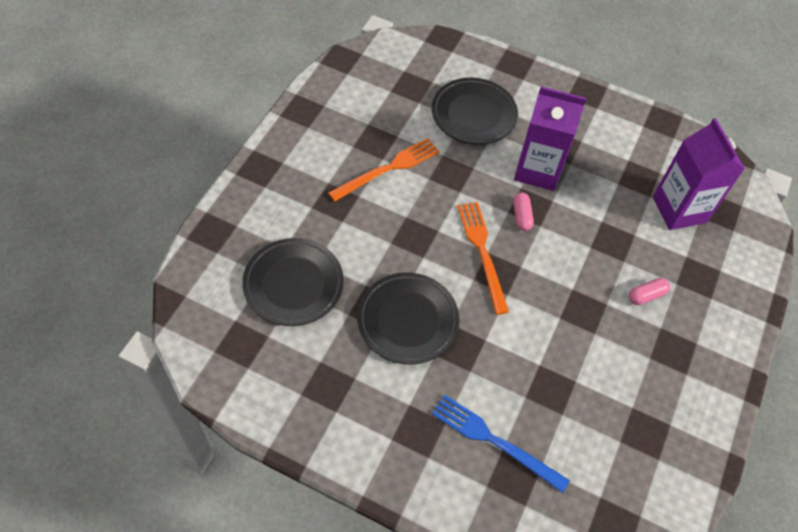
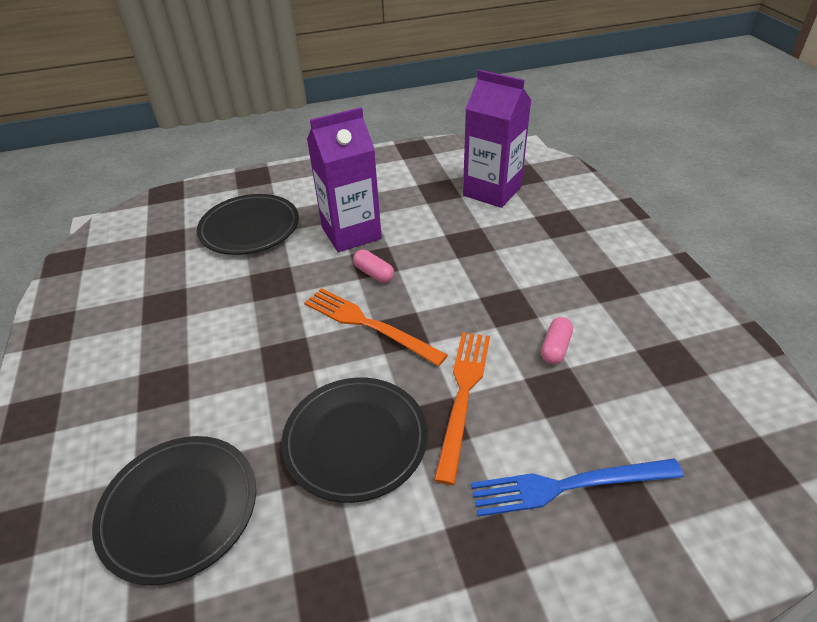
camera: 35 degrees left, 15 degrees down
(388, 169) = (200, 319): orange fork -> orange fork (463, 395)
(646, 295) = (540, 261): pink capsule -> pink capsule (555, 348)

